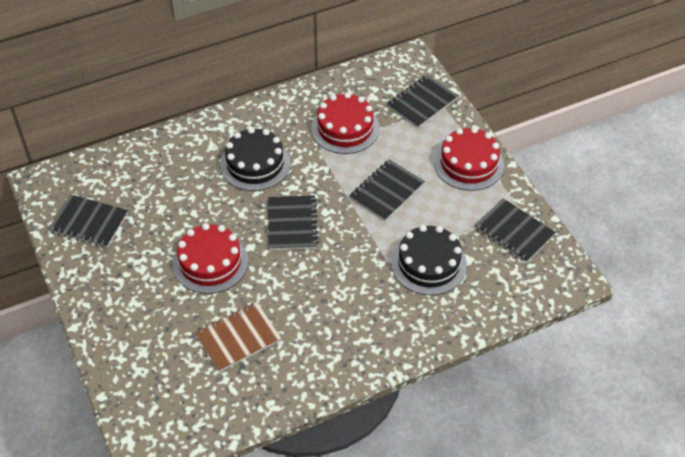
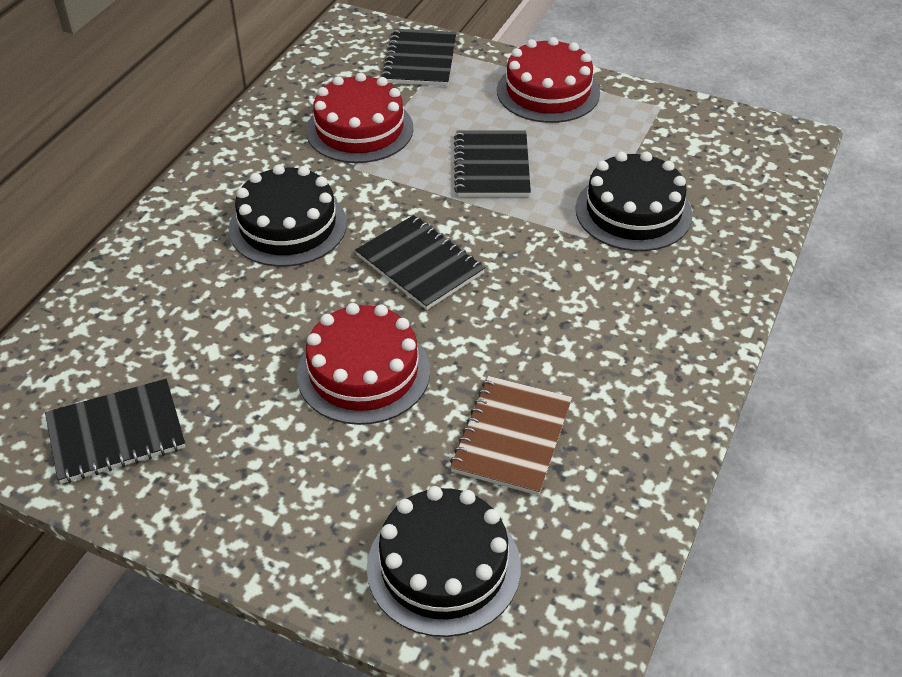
camera: 40 degrees left, 5 degrees down
(150, 373) = (443, 566): none -> black cake
(514, 232) = (679, 129): black notebook -> none

